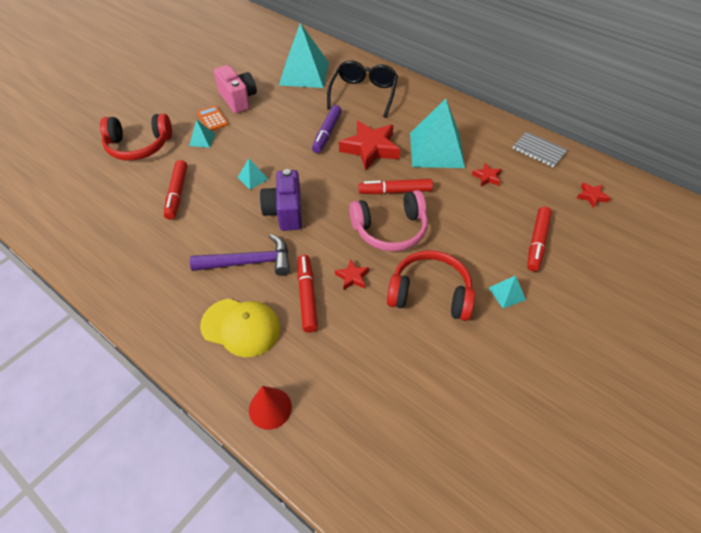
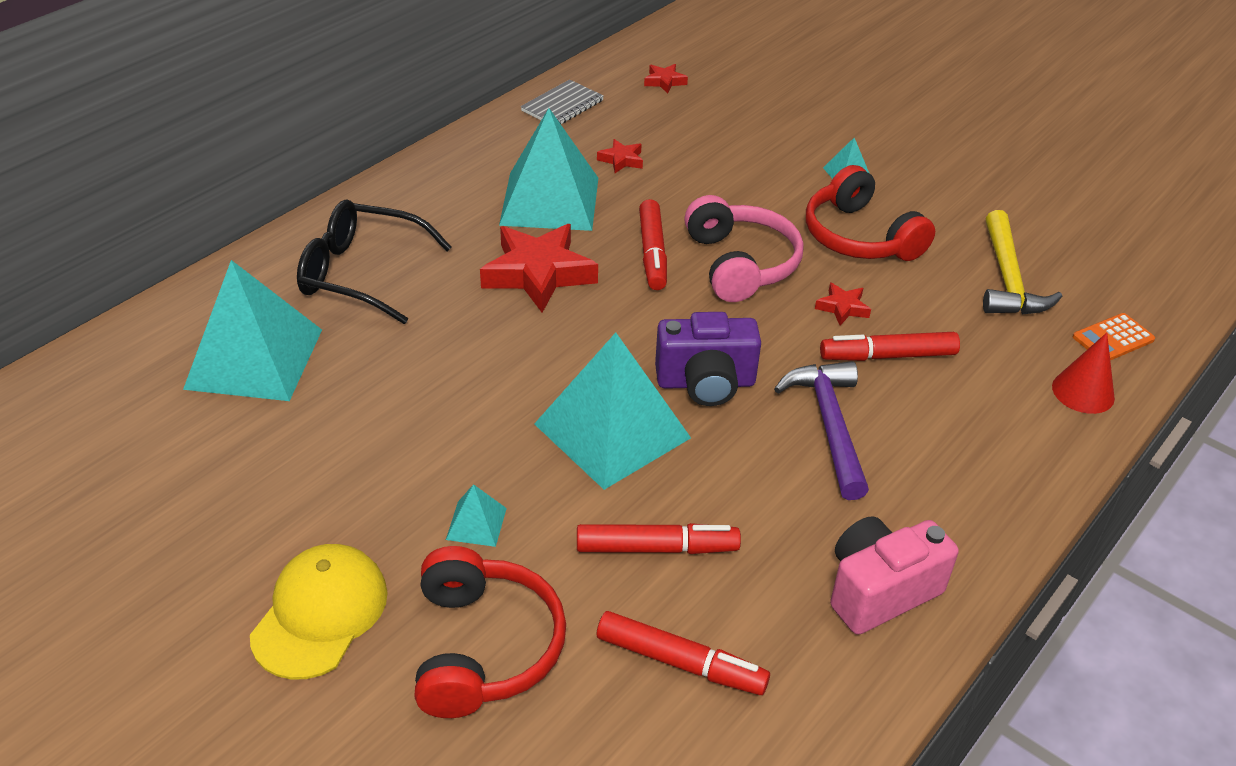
camera: 90 degrees left, 10 degrees down
(212, 119) = (398, 512): orange calculator -> orange calculator (1113, 338)
(238, 99) = (330, 469): pink camera -> pink camera (879, 591)
(241, 327) = (962, 429): yellow cap -> yellow cap (320, 613)
(253, 178) = (612, 430): turquoise pyramid -> turquoise pyramid, size x2.39
(327, 133) = (483, 327): purple marker -> none
(394, 382) = (1007, 279): none -> yellow hammer
(430, 293) = (860, 237): red headphones -> red headphones turned 45 degrees counterclockwise
(537, 242) = (754, 137): red marker -> red marker (680, 662)

